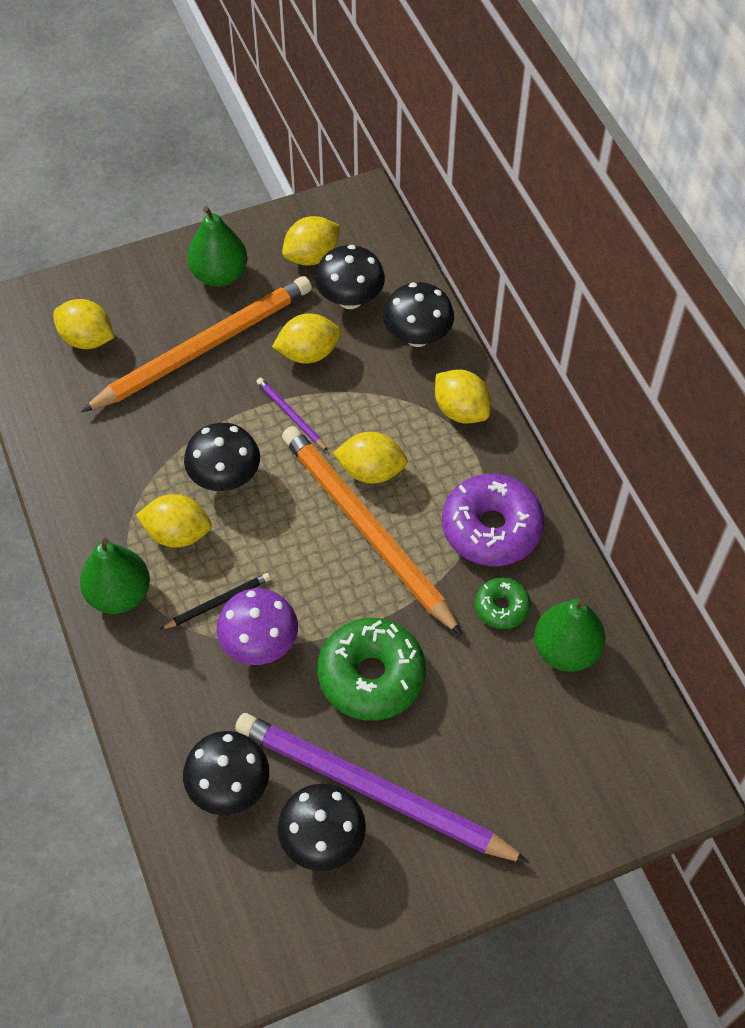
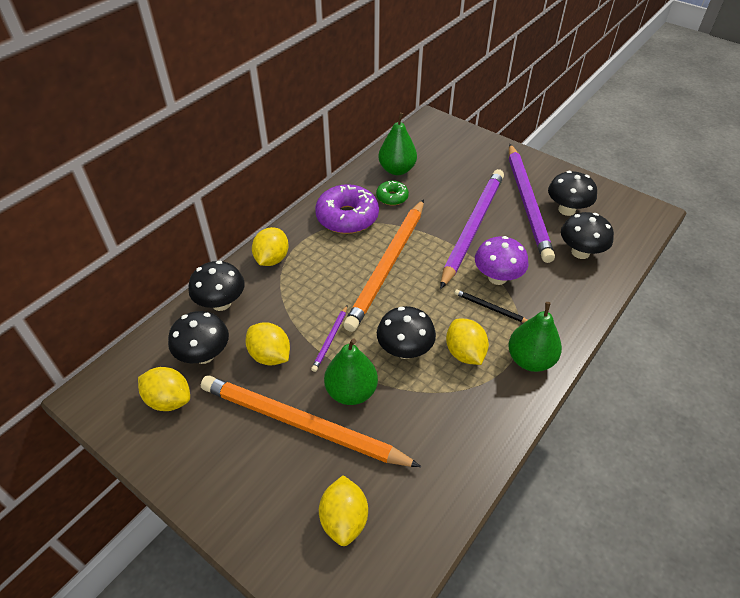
camera: 120 degrees left, 10 degrees down
(219, 275) = (219, 456): green pear -> green pear (351, 391)
(371, 471) = (346, 280): yellow lemon -> none
(371, 676) = (472, 227): green donut -> purple pencil

